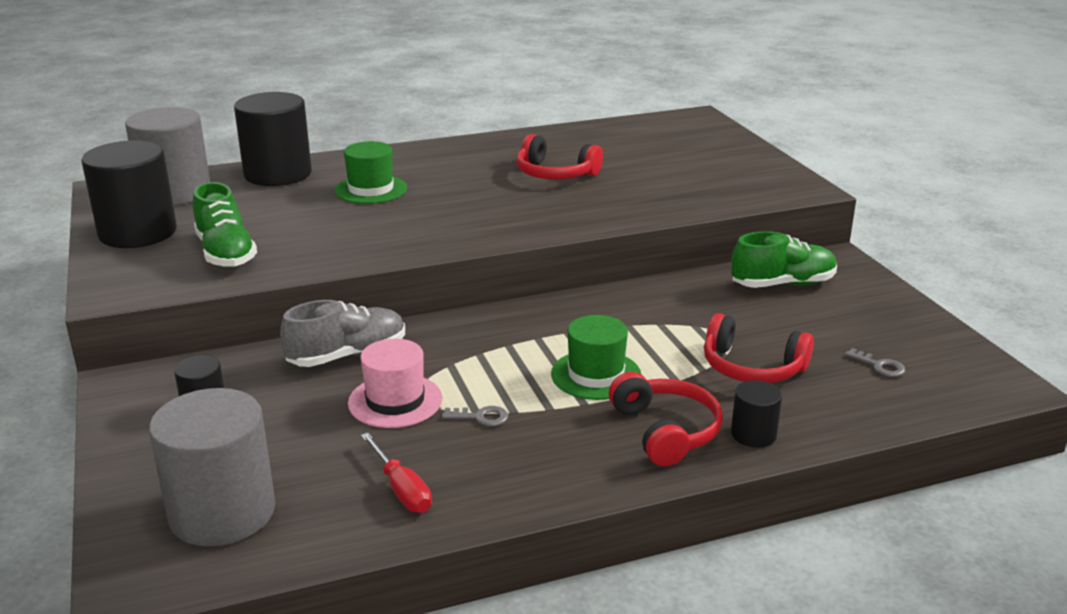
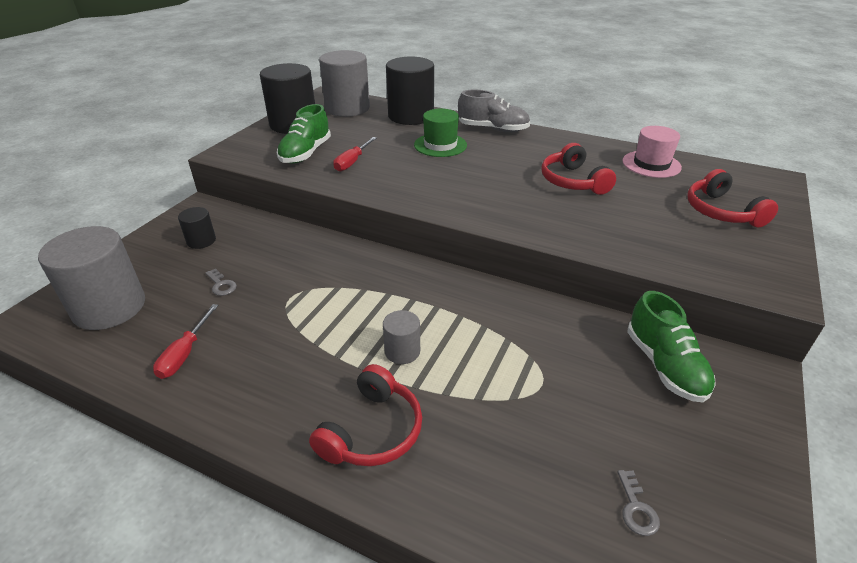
camera: 45 degrees right, 10 degrees up
(304, 239) = (352, 162): none -> red screwdriver
(347, 355) = (302, 248): grey shoe -> grey shoe (493, 129)
(395, 401) = (275, 293): pink hat -> pink hat (651, 164)
(481, 417) = (294, 335): grey key -> grey key (221, 285)
(596, 375) = (402, 351): green hat -> grey cylinder
(752, 367) = (518, 424): red headphones -> red headphones (722, 211)
(753, 434) = (425, 485): black cylinder -> none
(782, 284) = (664, 365): green shoe -> green shoe turned 45 degrees clockwise

